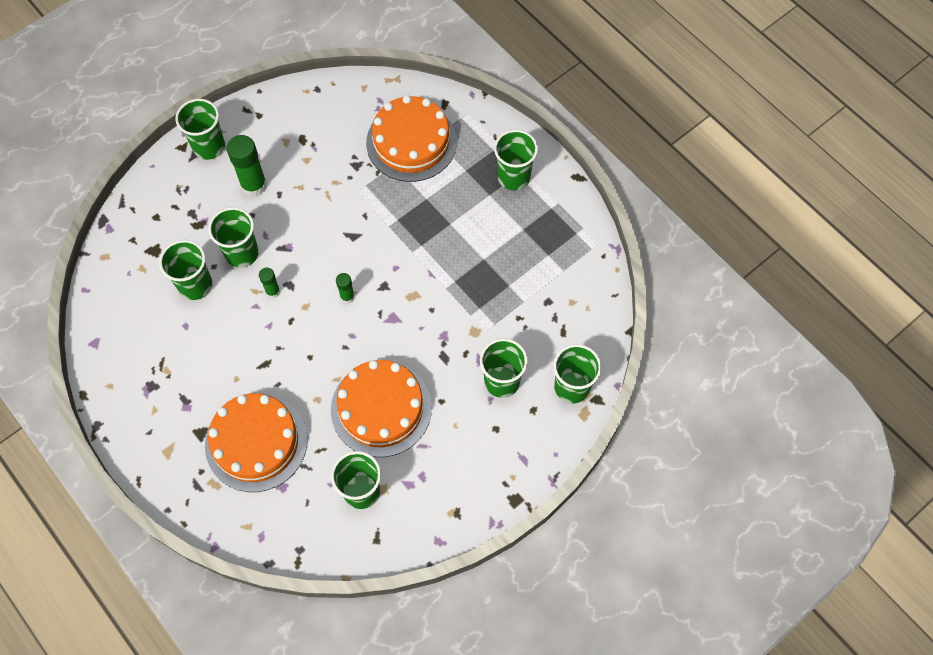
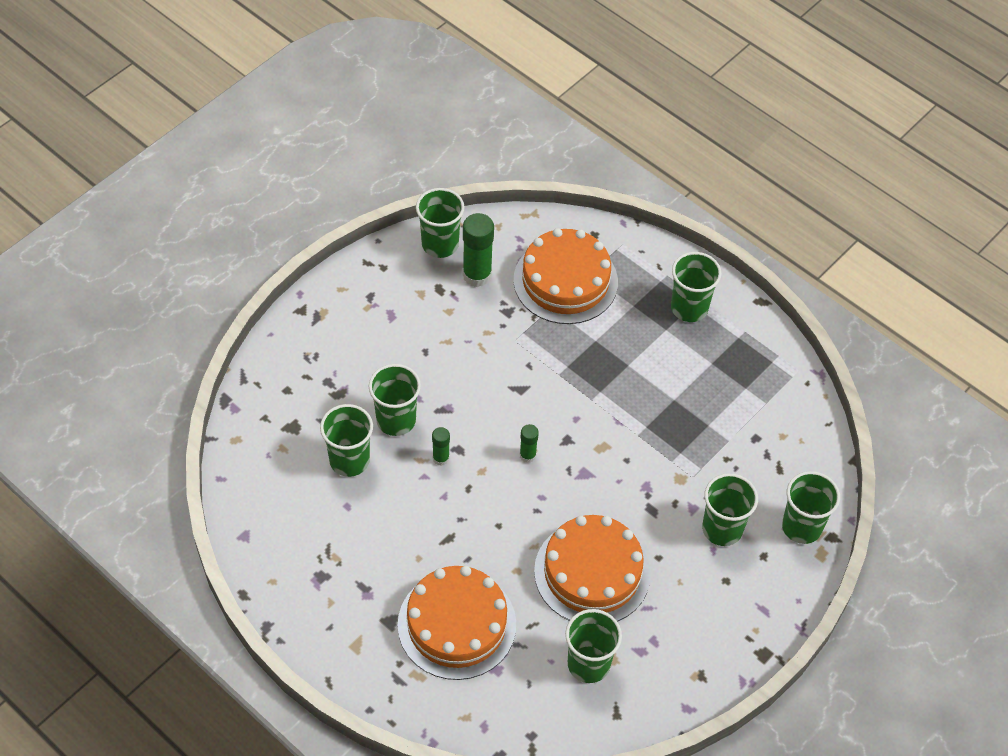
camera: 10 degrees left, 10 degrees down
(209, 147) = (332, 307): green cup -> green cup (440, 244)
(254, 185) = (394, 344): green glue stick -> green glue stick (477, 275)

